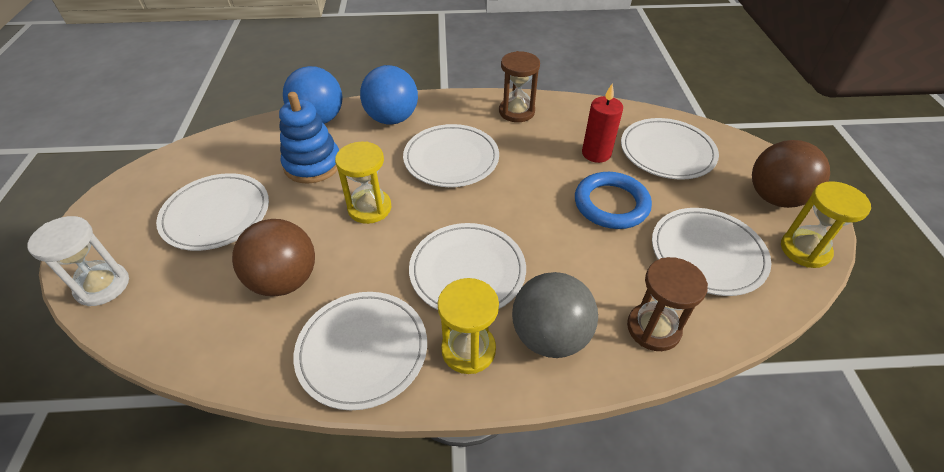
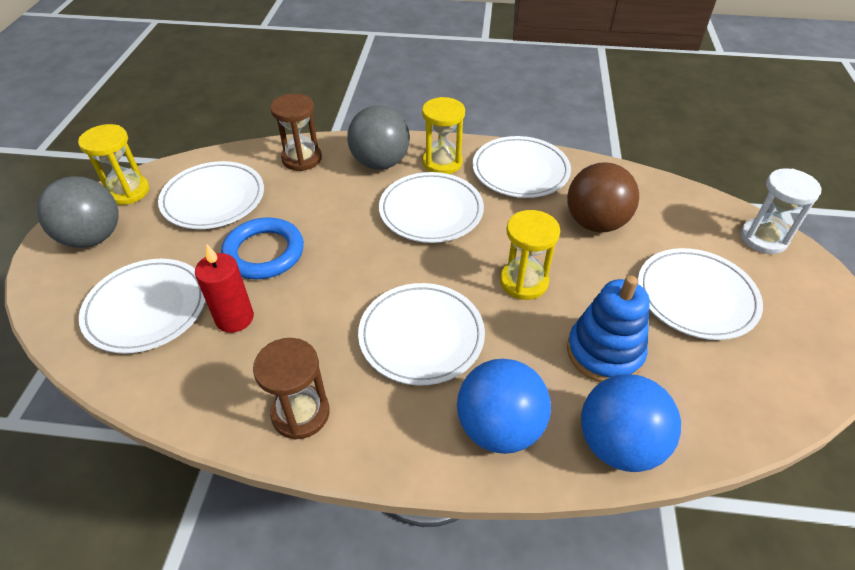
camera: 170 degrees left, 0 degrees up
(775, 198) = (93, 237): brown ball -> grey ball

